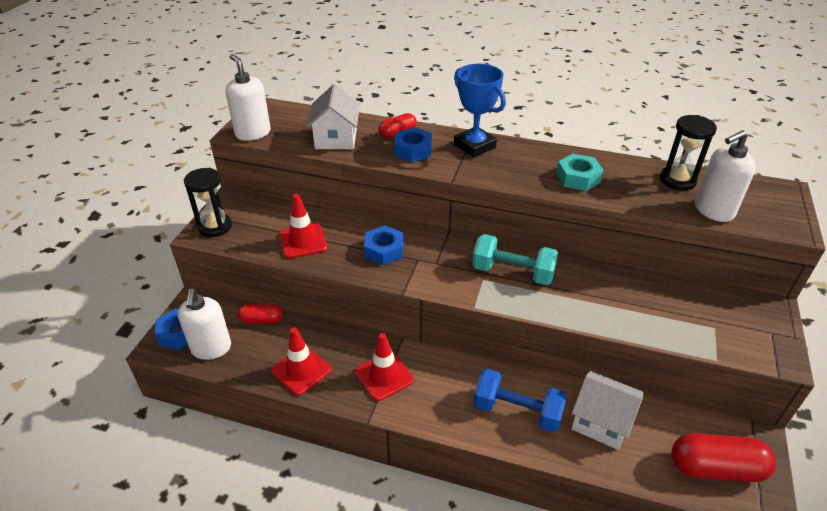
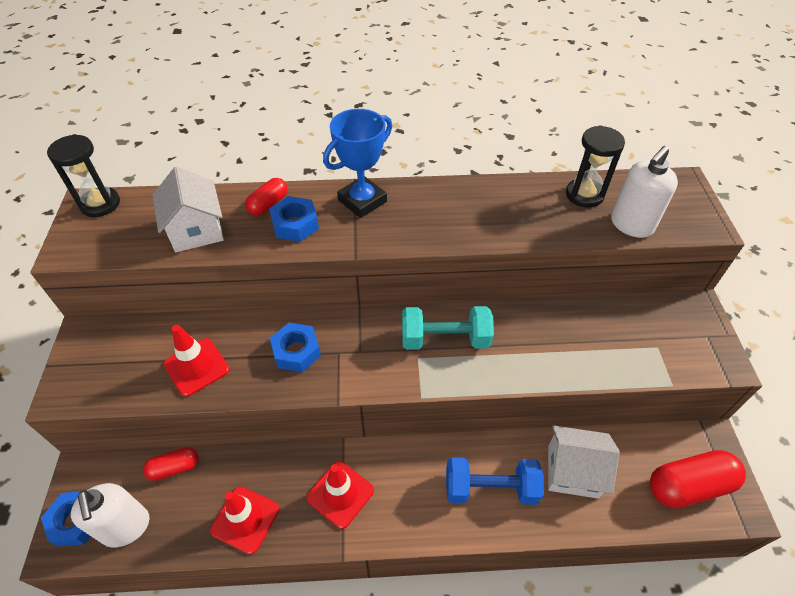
camera: 20 degrees left, 10 degrees up
(215, 227) = (77, 378): black hourglass -> black hourglass (100, 204)
(253, 133) = (86, 247): white soap dispenser -> none
(474, 146) = (362, 201): blue trophy -> blue trophy turned 75 degrees counterclockwise
(578, 178) = (487, 217): turquoise nut -> none

